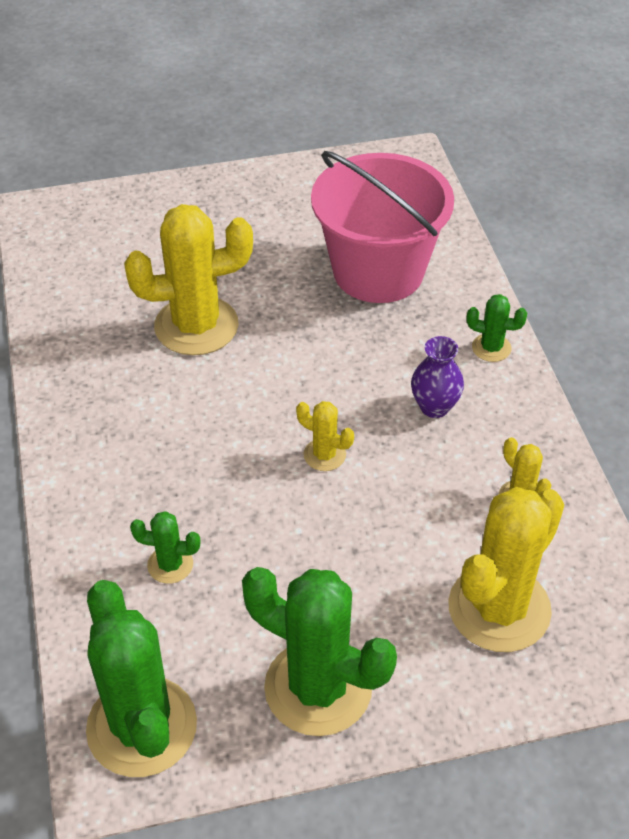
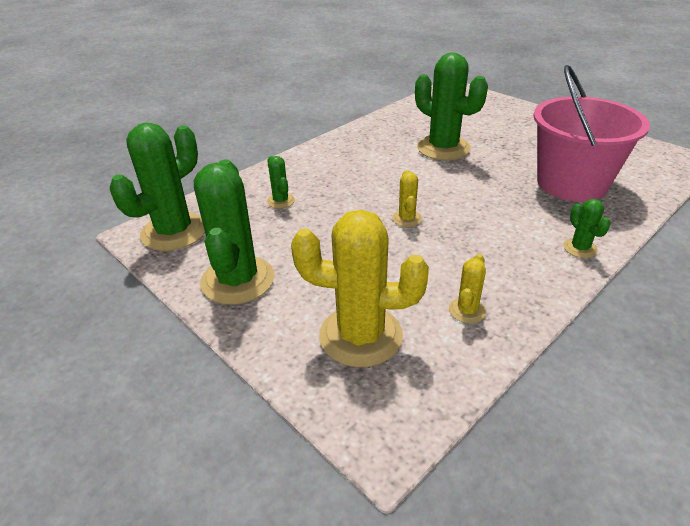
camera: 60 degrees right, 10 degrees down
(196, 326) = (443, 148): yellow cactus -> green cactus
(434, 407) = (496, 244): purple vase -> none

